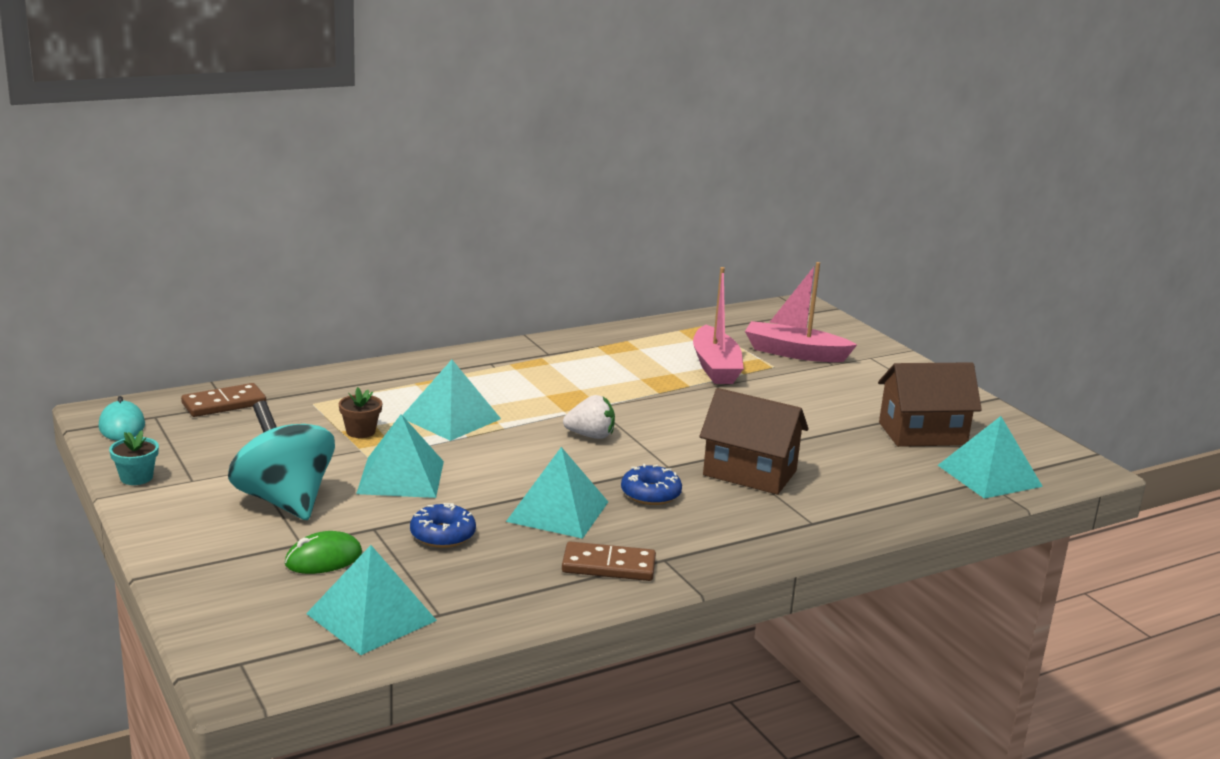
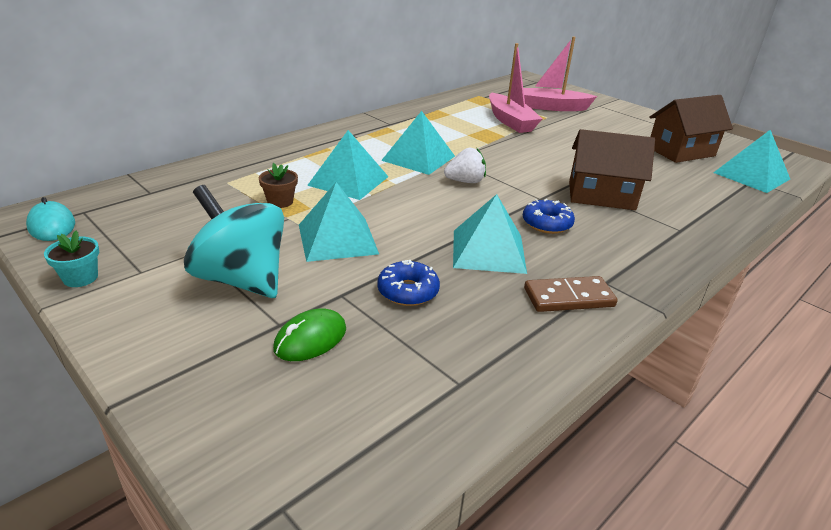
camera: 15 degrees left, 10 degrees up
(224, 404) = (146, 192): brown domino -> none
(371, 617) = (395, 403): turquoise pyramid -> turquoise pyramid (418, 158)

